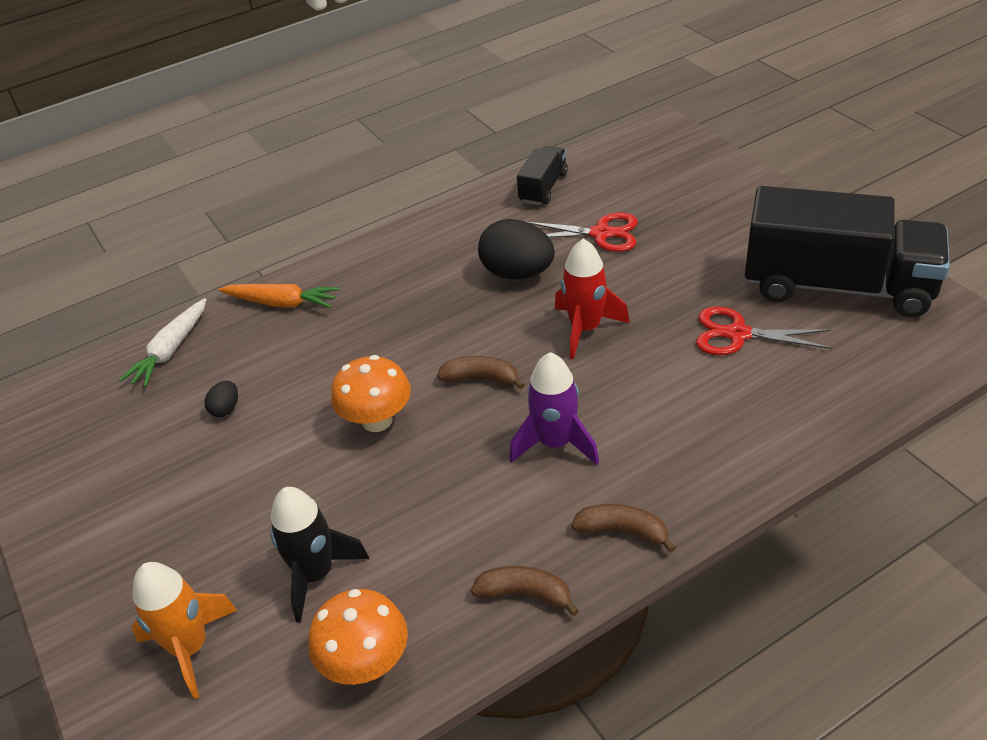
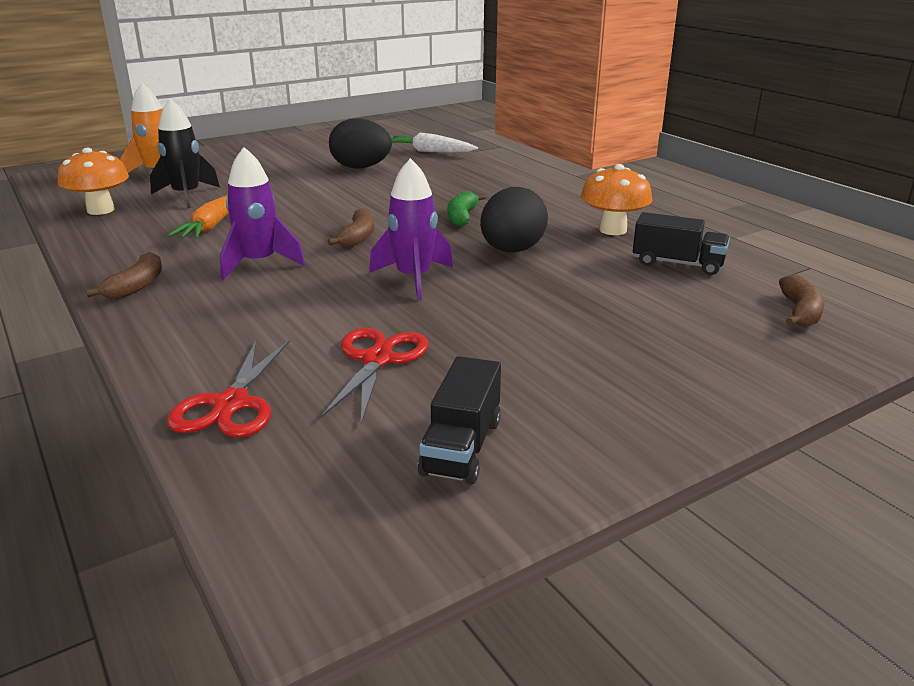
camera: 85 degrees right, 15 degrees down
(226, 409) = (361, 167): black egg -> black egg, size x2.18
(282, 303) = (479, 174): orange carrot -> orange carrot (211, 226)
(377, 420) = (325, 206): orange mushroom -> orange mushroom (612, 230)
(424, 308) = (462, 217): none -> green banana
(525, 594) = (108, 251): brown banana -> brown banana (800, 312)
(585, 329) = (413, 279): red rocket -> purple rocket
(601, 233) = (587, 291): red scissors -> red scissors (231, 404)
(837, 286) = (462, 447): black truck -> black truck, size x0.46

